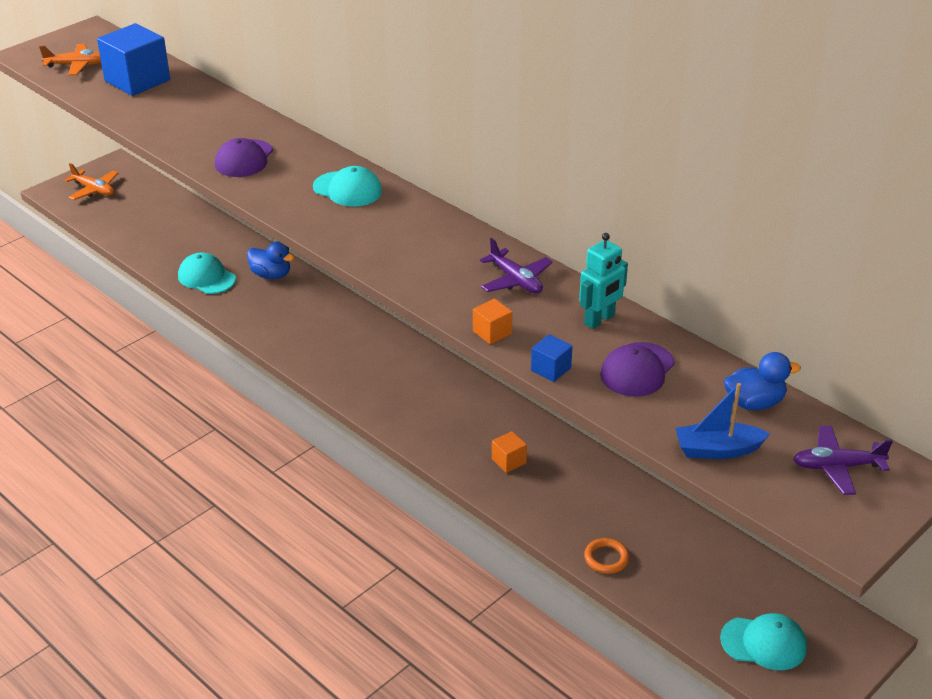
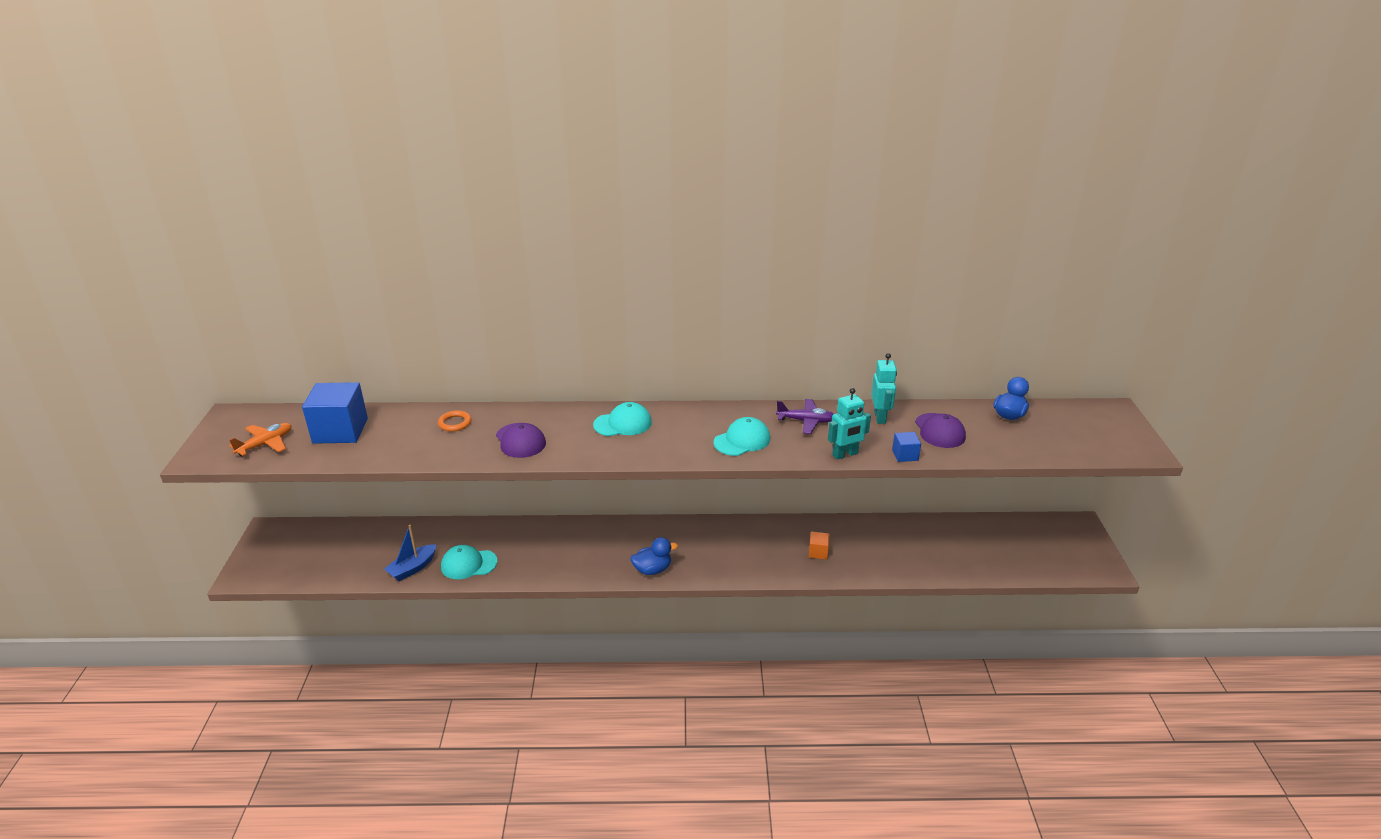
camera: 45 degrees left, 5 degrees down
(94, 190) = (278, 557): orange plane -> none
(271, 275) = (513, 536): blue duck -> blue duck (652, 569)
(492, 332) = (845, 454): orange cube -> turquoise robot
(606, 558) = (937, 568): orange ring -> orange ring (455, 423)
(717, 450) = (1036, 446): blue boat -> blue boat (412, 568)
(763, 643) = (1053, 557): turquoise cap -> turquoise cap (742, 440)
(837, 467) = (1086, 423): purple plane -> none

